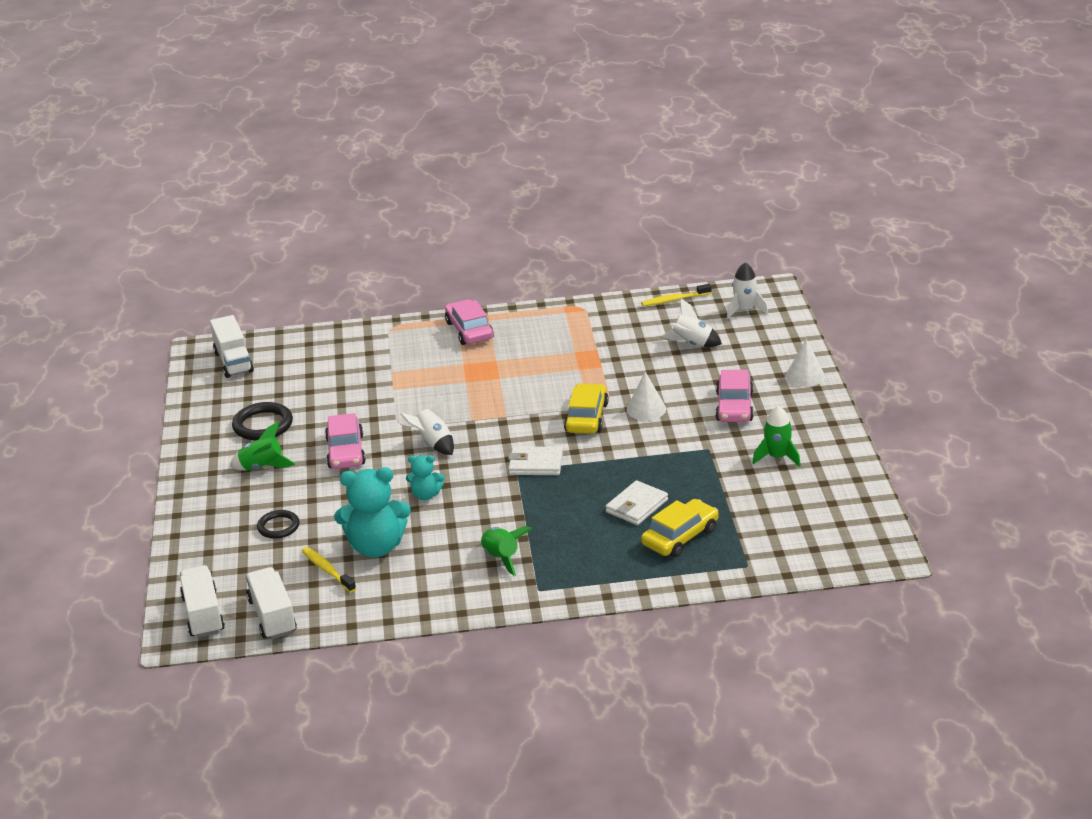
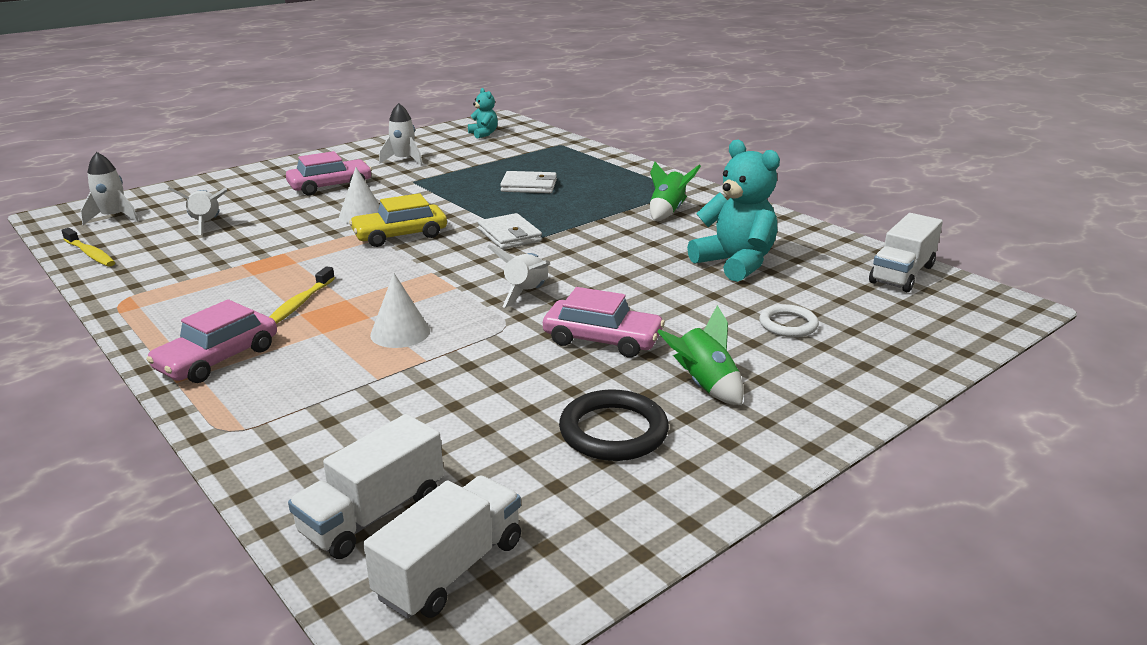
camera: 125 degrees left, 5 degrees down
(203, 614) = (967, 308): white truck -> white truck (373, 514)
(278, 527) = (788, 324): black ring -> white ring
(327, 570) = (803, 273): yellow toothbrush -> yellow toothbrush (299, 304)
(345, 452) = (602, 339): pink car -> pink car turned 60 degrees clockwise
(426, 495) = (624, 267): turquoise teddy bear -> turquoise teddy bear (483, 134)
(680, 537) = (552, 166): yellow car -> none
(777, 457) = (404, 160): green rocket -> white rocket
(805, 376) = (254, 173): white cone -> white cone (400, 333)

